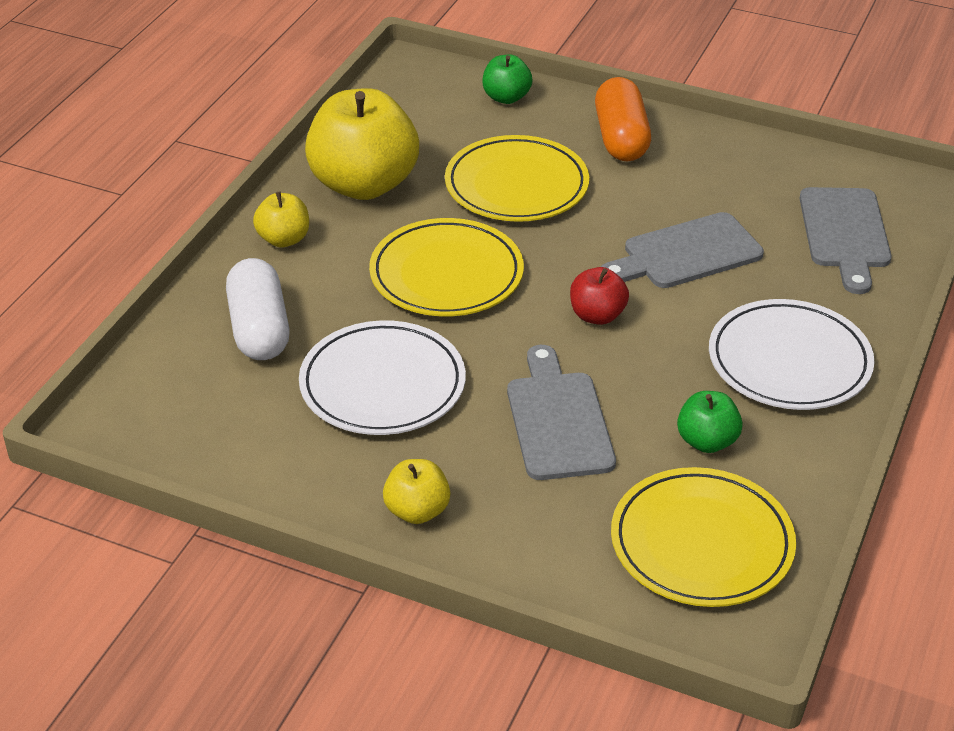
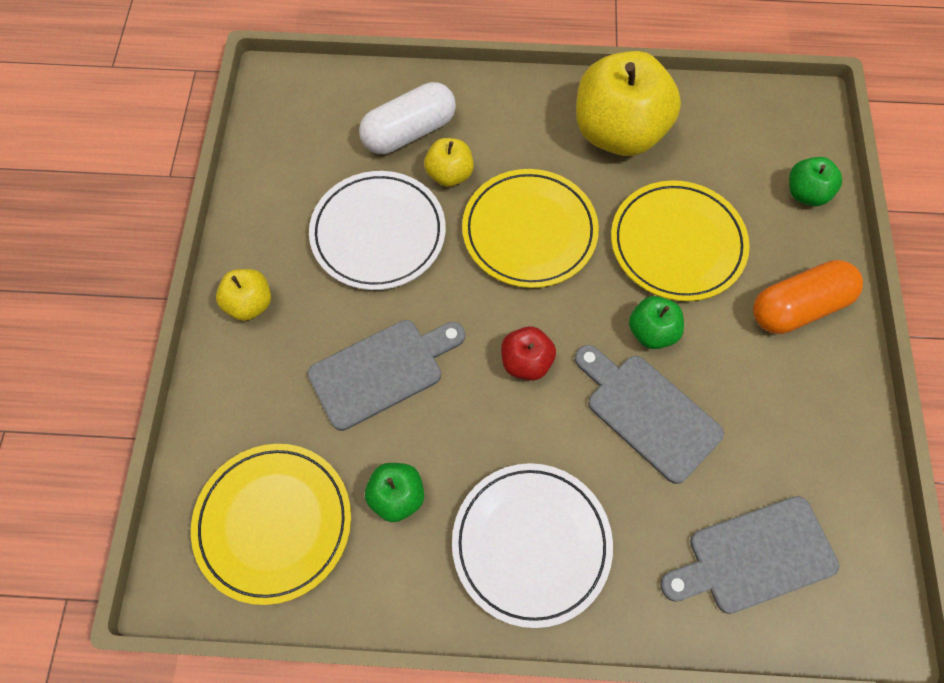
camera: 70 degrees right, 25 degrees up
(284, 239) = (521, 106): yellow apple -> yellow apple (449, 174)
(603, 228) = (652, 332): none -> green apple

